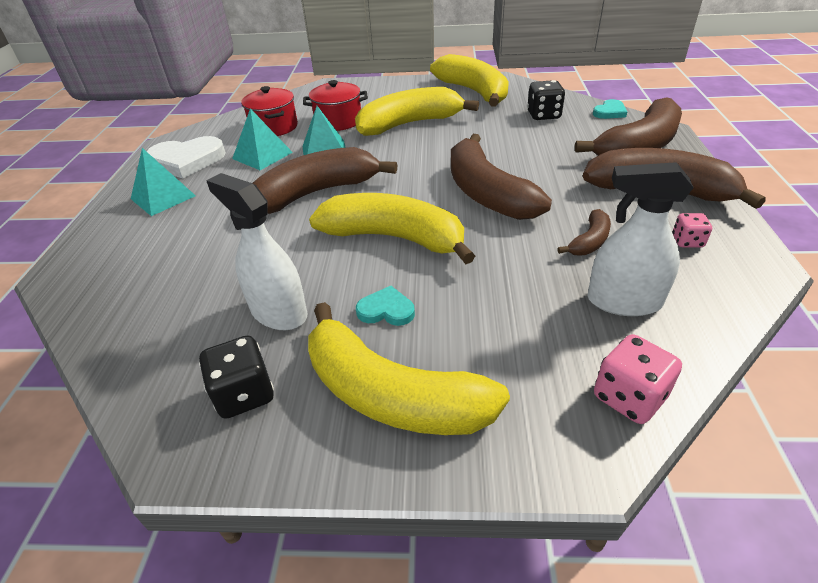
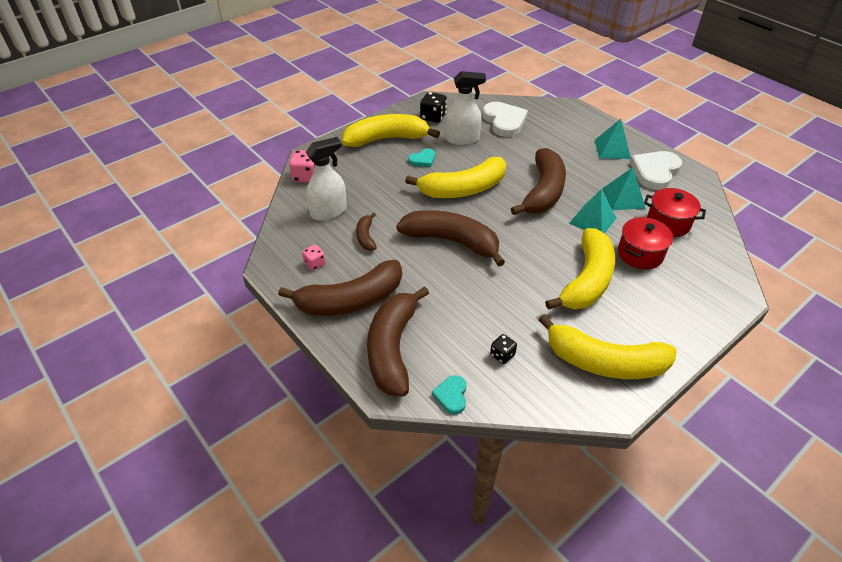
camera: 135 degrees right, 5 degrees up
(173, 306) = (504, 121): none -> white heart
(543, 115) = (502, 355): black dice -> black dice, size x0.62

